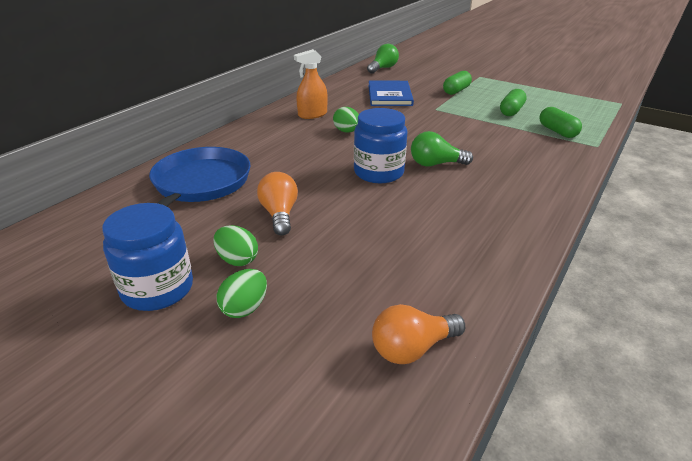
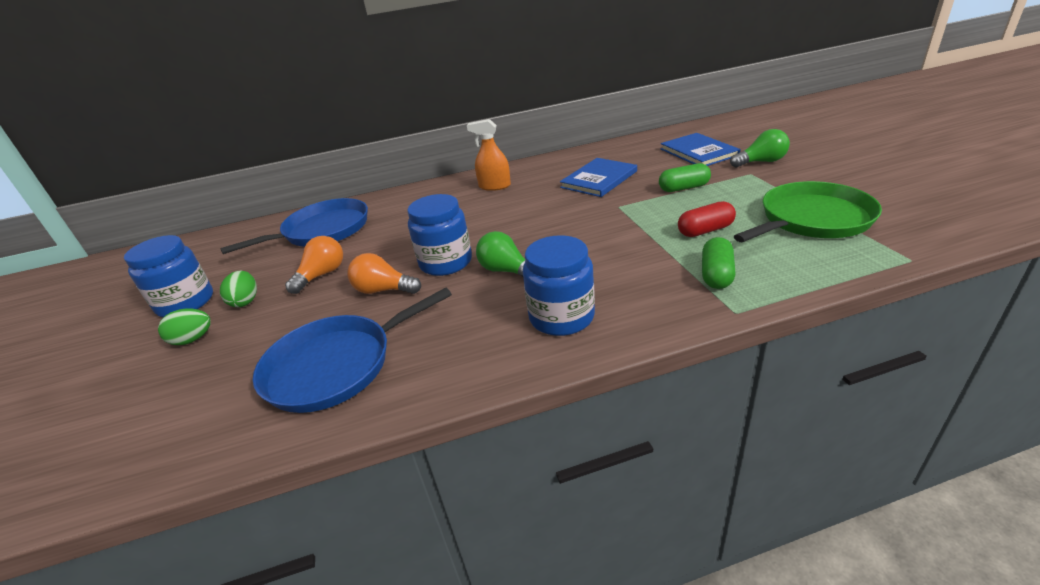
camera: 45 degrees right, 0 degrees up
(347, 131) = (492, 211): green egg -> none
(383, 68) = (648, 144): green light bulb -> green light bulb (761, 162)
(412, 348) = (205, 428): orange light bulb -> orange light bulb (384, 290)
(426, 69) = (698, 152): none -> blue book
(431, 262) = (336, 365): none -> blue pan
(511, 111) = (705, 230): green capsule -> red capsule
(521, 177) = (561, 317): none -> blue jar
(551, 94) = (811, 219): none -> green pan

